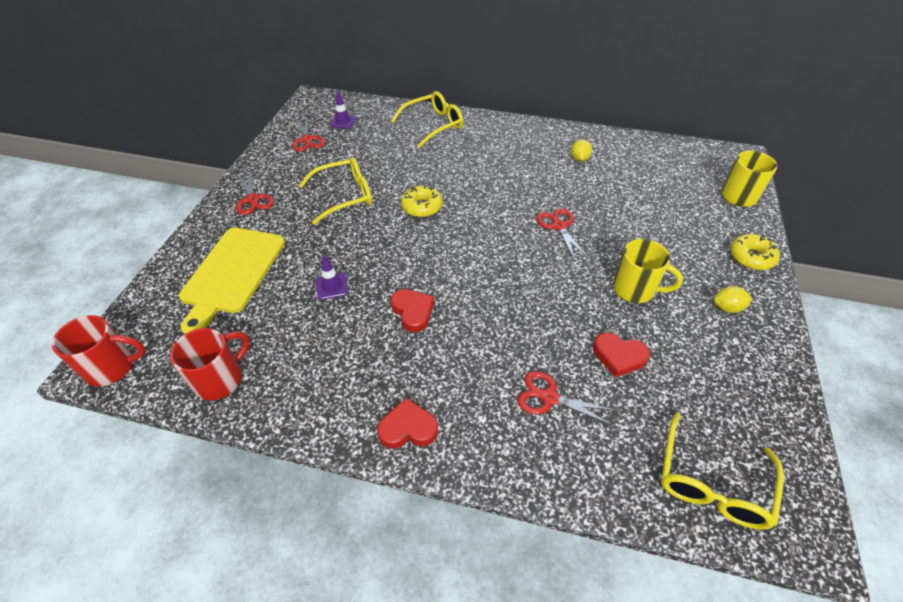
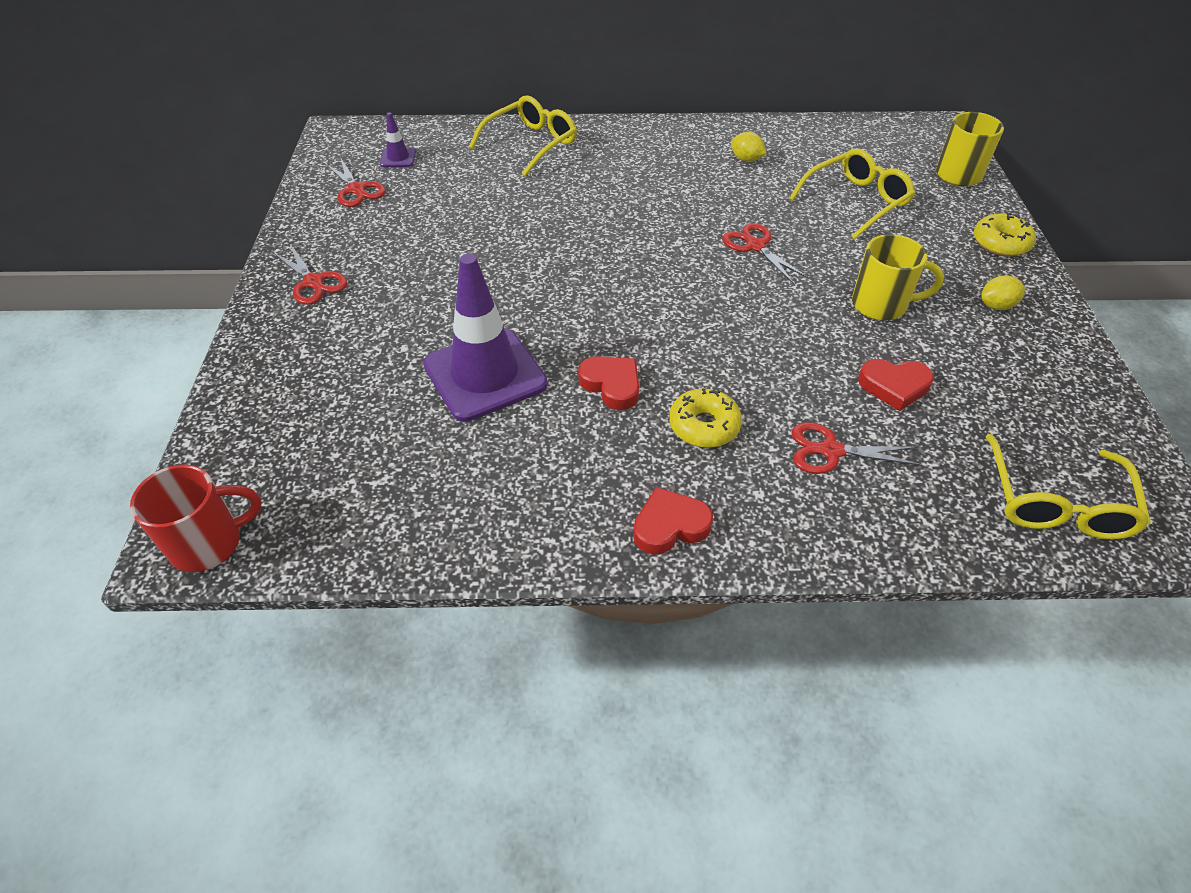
camera: 15 degrees left, 0 degrees up
(220, 379) = (381, 523): red mug -> none
(231, 273) = (330, 385): yellow cutting board -> none
(332, 286) = (485, 374): purple traffic cone -> purple traffic cone, size x2.30
(345, 196) = (448, 255): yellow glasses -> yellow glasses (856, 201)
(422, 207) = (563, 252): yellow donut -> yellow donut (704, 426)
(579, 159) = (746, 159): yellow lemon -> yellow lemon turned 45 degrees counterclockwise

